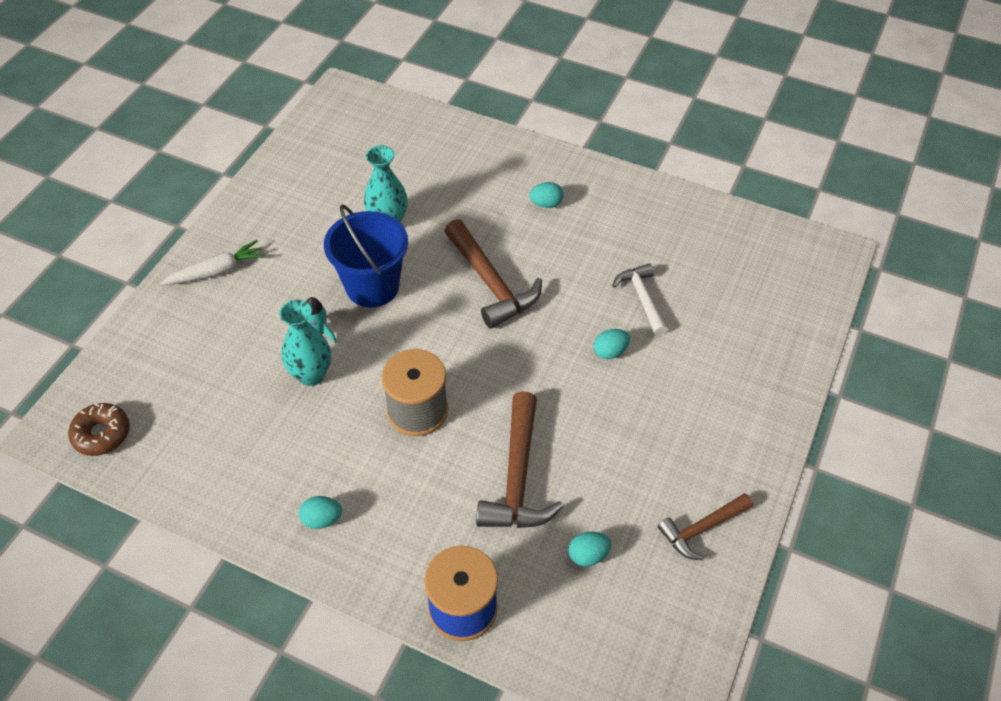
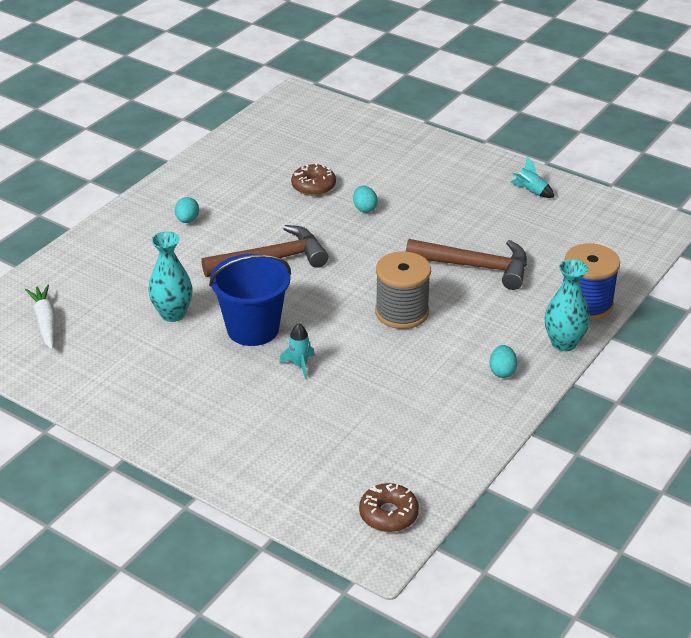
camera: 80 degrees left, 15 degrees down
(216, 271) = (196, 433): white carrot -> white carrot (45, 322)
(311, 374) = (348, 372): turquoise vase -> turquoise vase (563, 343)
(588, 555) = (547, 242): turquoise egg -> none
(642, 298) = (313, 186): white hammer -> brown donut
(701, 529) = (530, 191): brown hammer -> turquoise rocket

